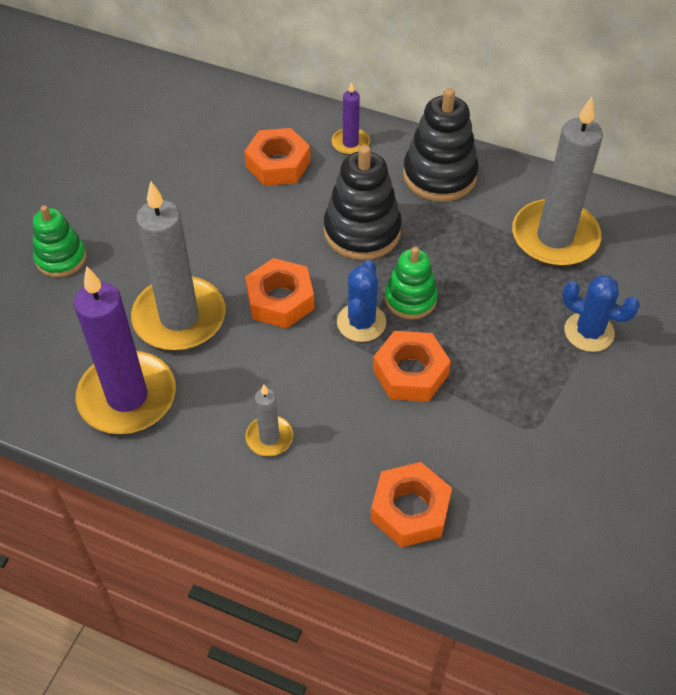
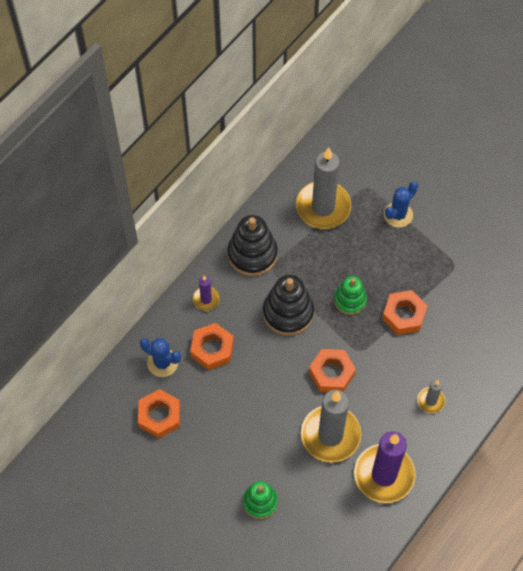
camera: 75 degrees left, 10 degrees up
(361, 322) = (361, 332): blue cactus -> blue cactus (162, 363)
(410, 510) = (492, 340): orange nut -> orange nut (159, 416)

